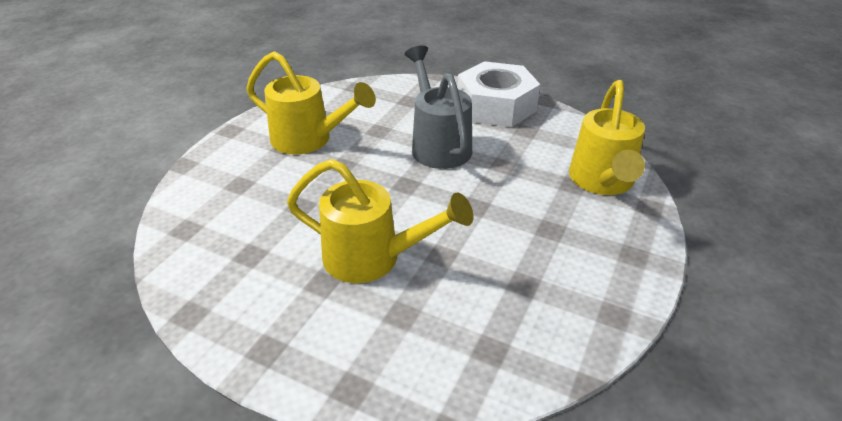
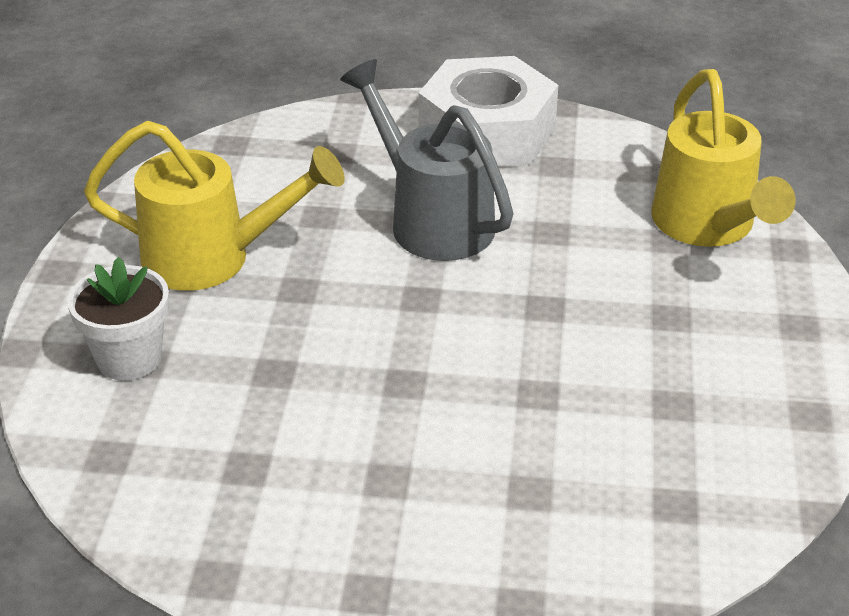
camera: 20 degrees left, 0 degrees up
(232, 181) = (129, 358): none -> white flower pot
(372, 258) = (439, 424): yellow watering can -> none

